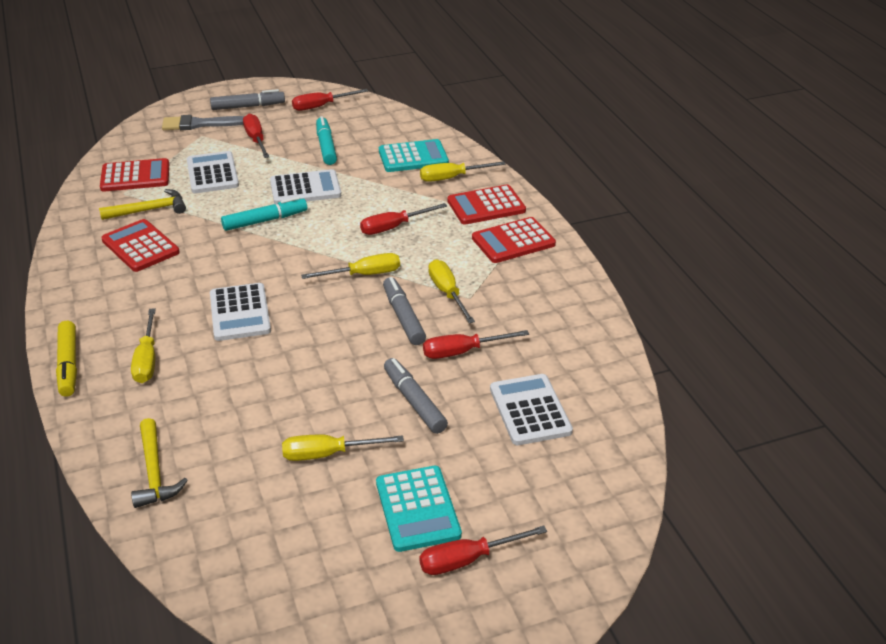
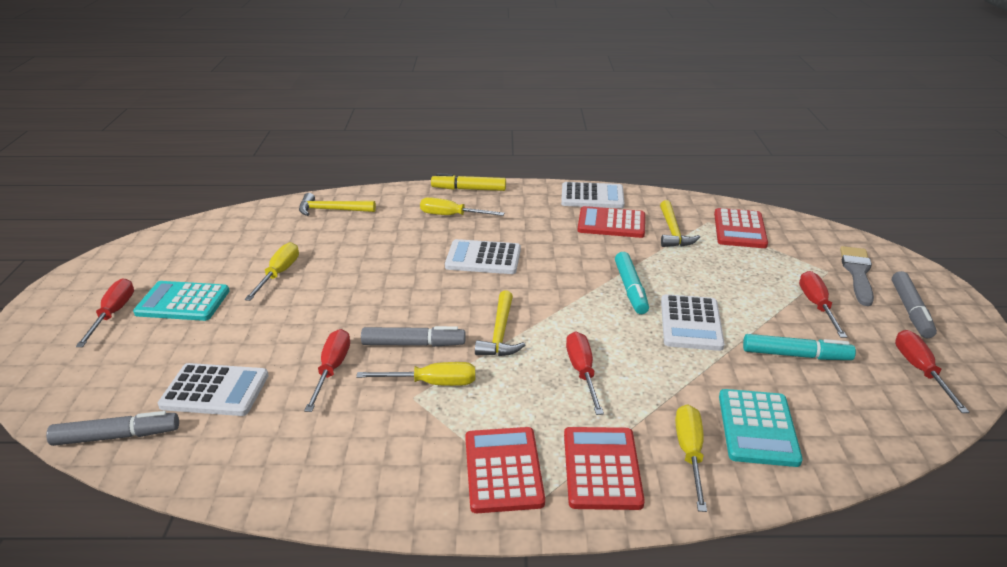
camera: 110 degrees right, 5 degrees down
(140, 246) = (611, 223): red calculator -> red calculator turned 150 degrees counterclockwise
(212, 173) = (738, 270): white calculator -> white calculator (592, 196)
(256, 140) = (816, 305): red screwdriver -> red screwdriver turned 90 degrees counterclockwise
(364, 274) = (500, 333): yellow screwdriver -> yellow hammer
(414, 401) = (293, 325): grey marker -> grey marker (117, 436)

